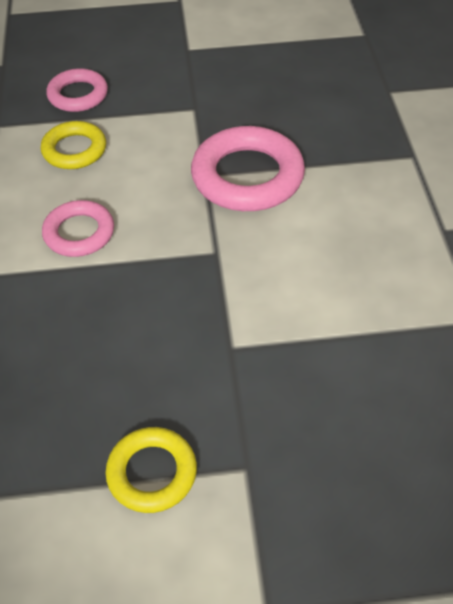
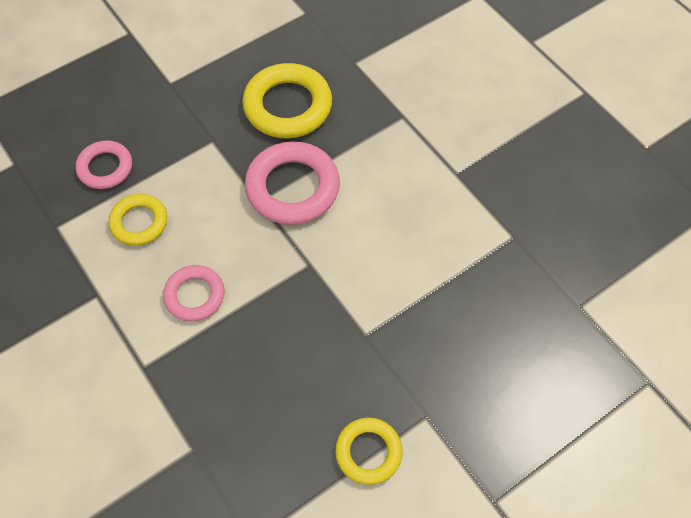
camera: 30 degrees left, 10 degrees up
(292, 105) = (288, 106): none -> yellow ring

